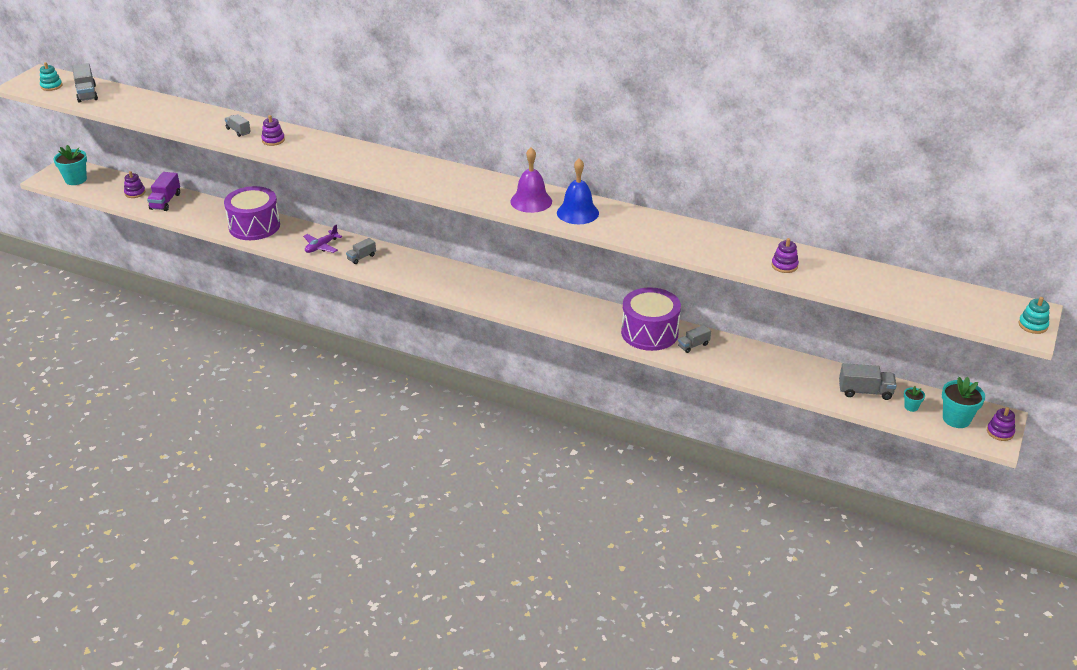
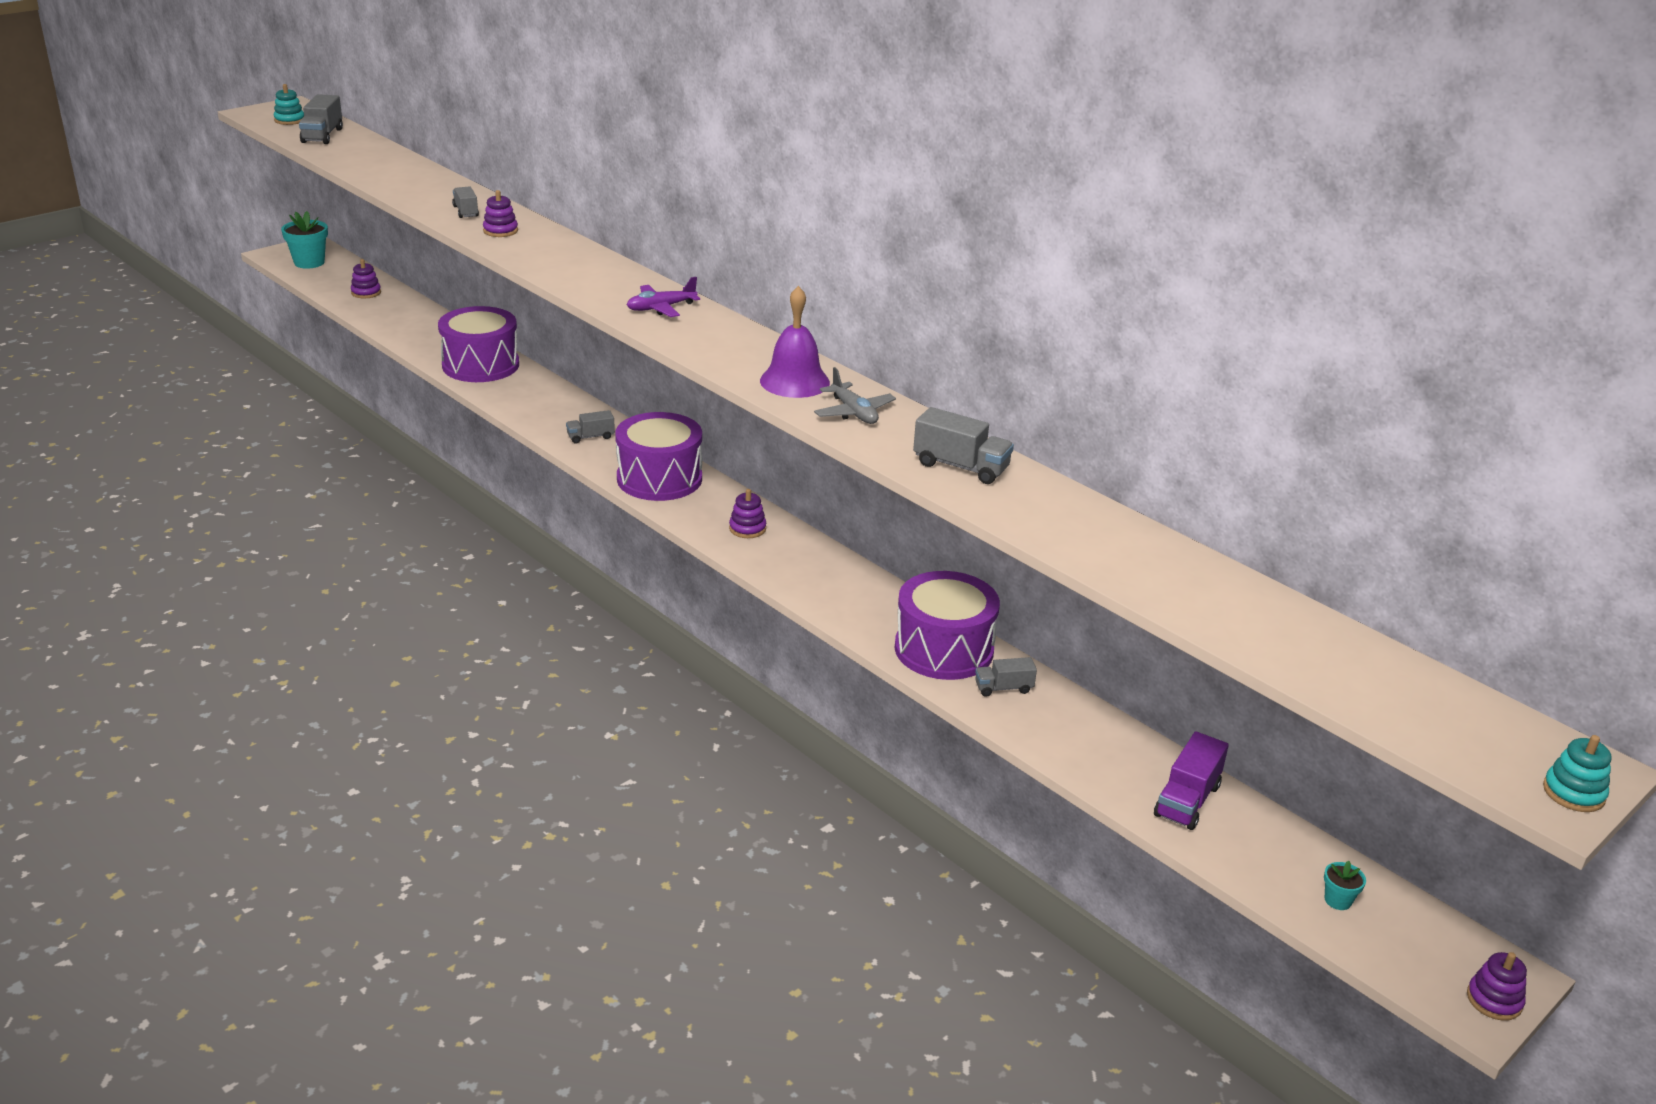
camera: 20 degrees right, 5 degrees down
(165, 201) = (394, 310): purple truck -> purple truck (1187, 800)
(321, 246) = (547, 410): purple plane -> purple plane (661, 308)
(423, 273) = (659, 479): none -> purple drum
(577, 213) = (854, 412): blue bell -> grey plane
(784, 265) = (1142, 569): purple stacking toy -> purple stacking toy (747, 528)
(865, 391) = (1264, 848): grey truck -> grey truck (961, 467)
(956, 419) = (1416, 948): turquoise flower pot -> none

